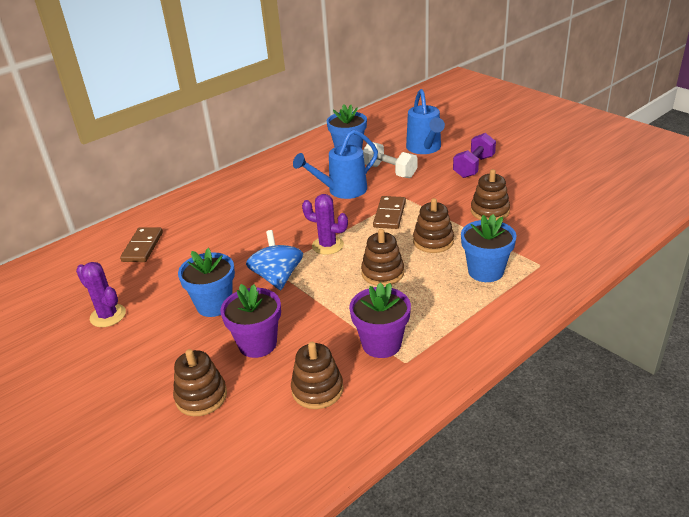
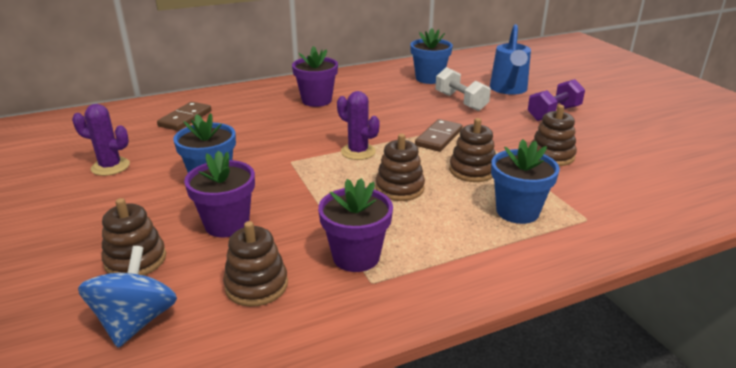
camera: 15 degrees right, 5 degrees down
(108, 316) = (110, 167): purple cactus -> purple cactus turned 45 degrees counterclockwise
(257, 198) = (316, 100): none -> purple flower pot
(277, 277) = (289, 169): blue spinning top -> blue spinning top (136, 321)
(342, 190) = (402, 109): blue watering can -> none

